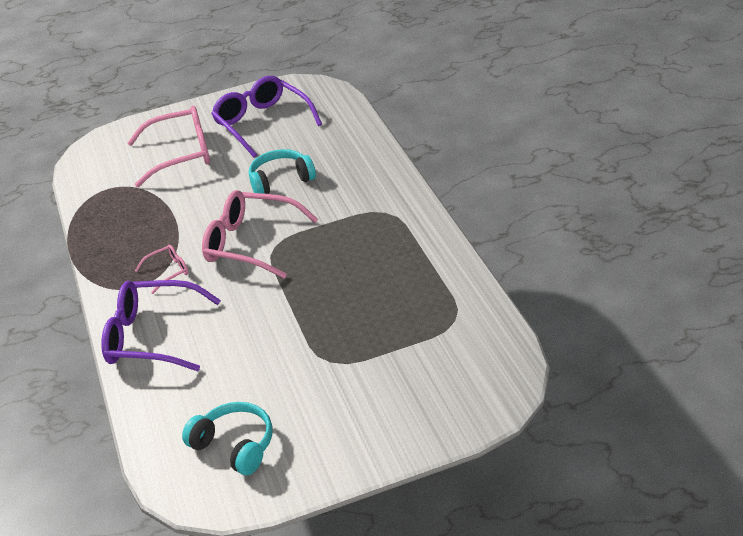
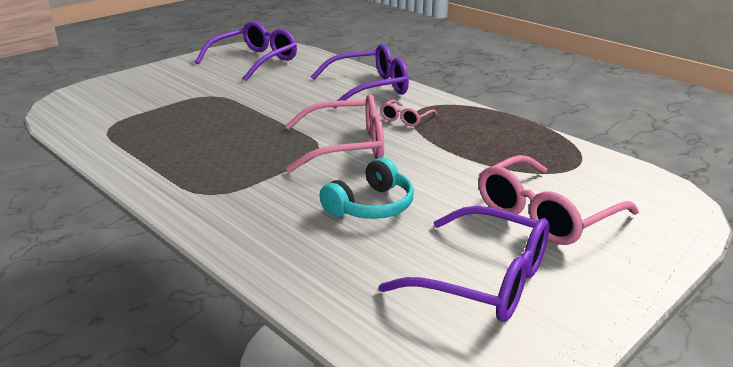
camera: 150 degrees right, 10 degrees down
(235, 445) = (255, 61): turquoise headphones -> purple glasses

